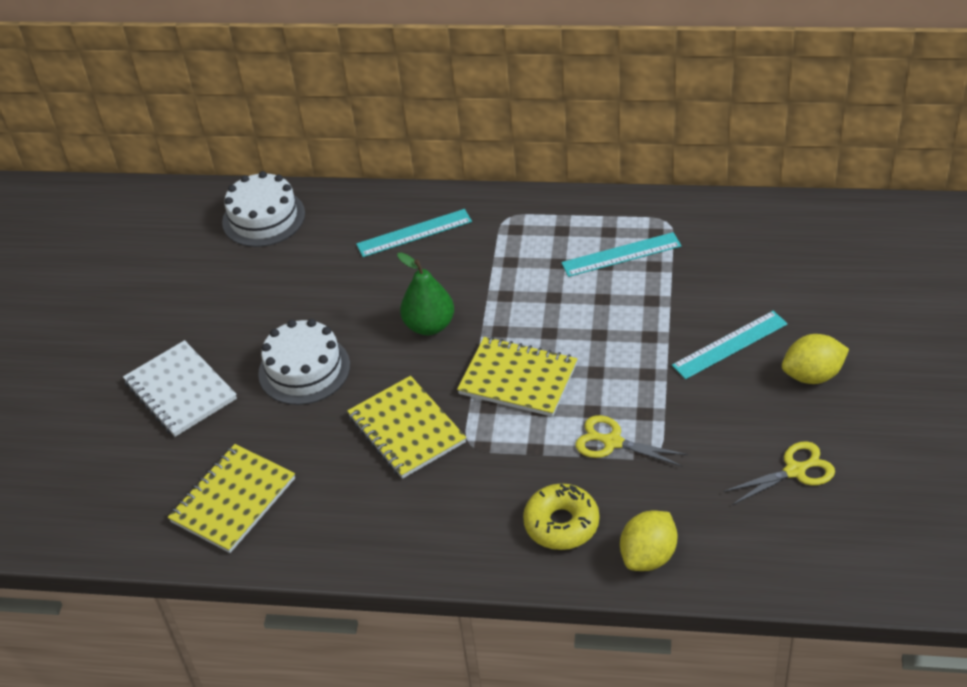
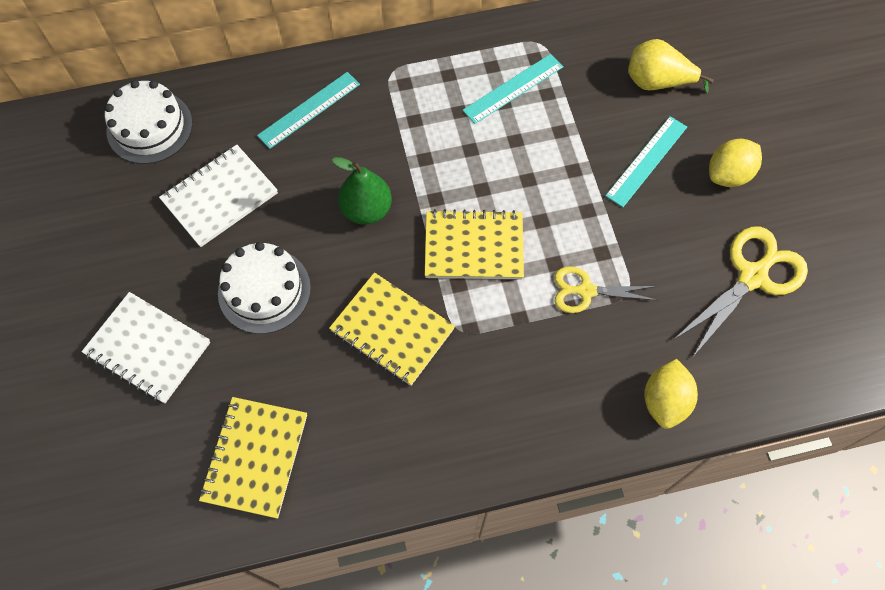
camera: 25 degrees left, 20 degrees up
(299, 286) = (220, 197): none -> white notebook
(561, 524) = (575, 390): yellow donut -> none
(774, 279) = (657, 82): none -> yellow pear
(795, 471) = (752, 277): yellow scissors -> yellow scissors, size x1.58

